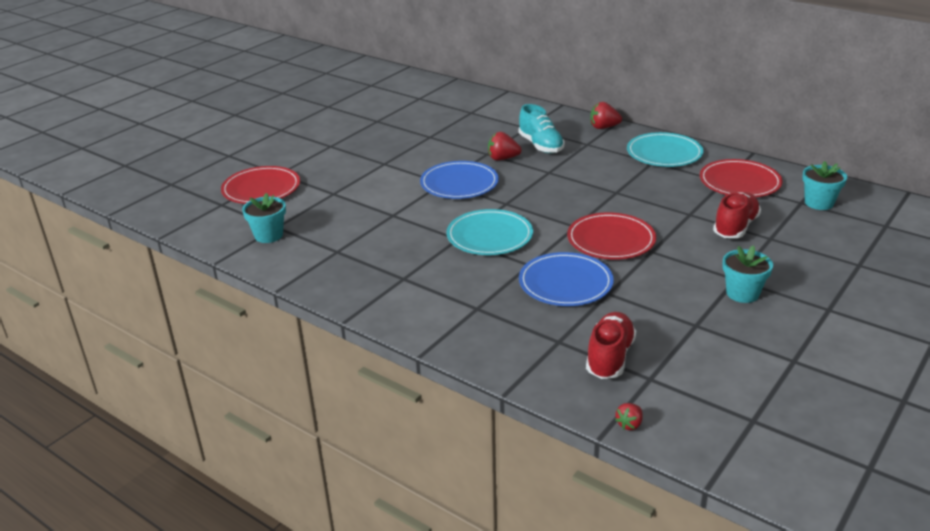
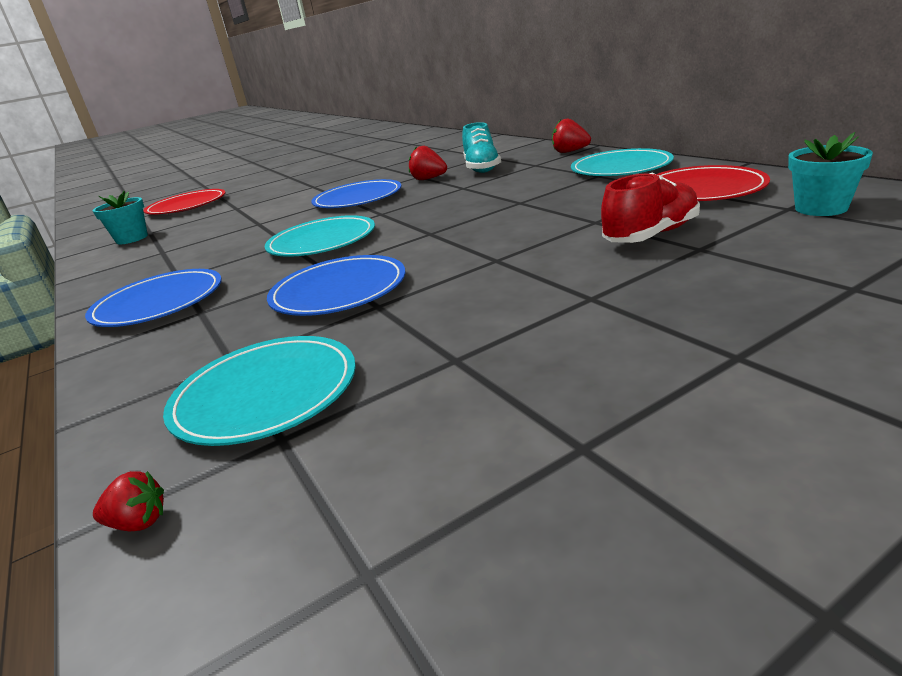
camera: 25 degrees right, 5 degrees down
(425, 303) = (159, 303): none -> blue plate
(609, 357) = (266, 394): red shoe -> turquoise plate
(611, 240) = (456, 247): red plate -> none
(629, 424) = (139, 522): red strawberry -> red strawberry turned 150 degrees counterclockwise
(742, 293) = (583, 319): turquoise flower pot -> none

